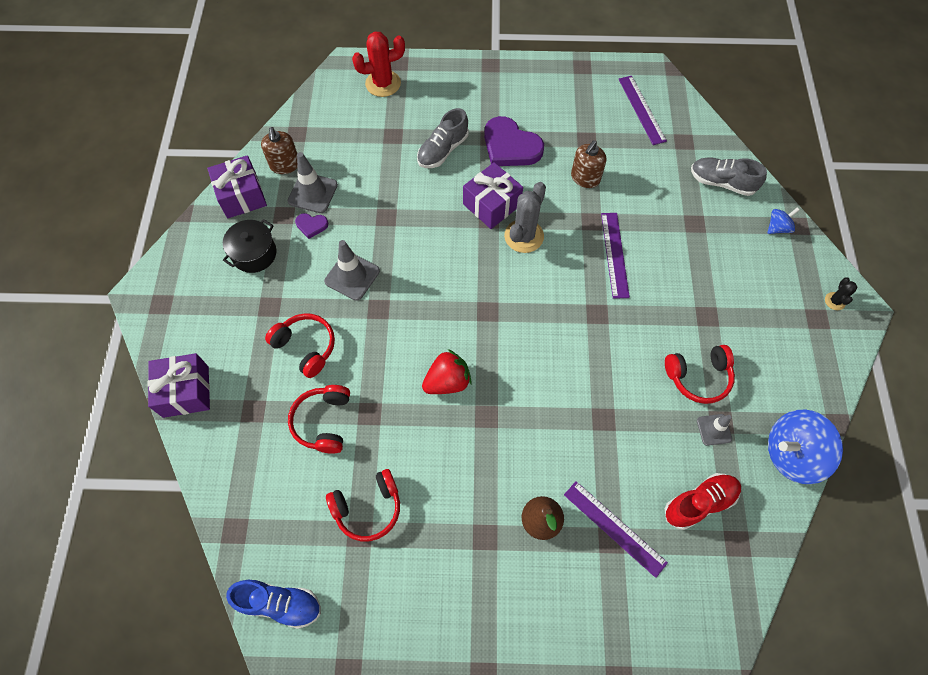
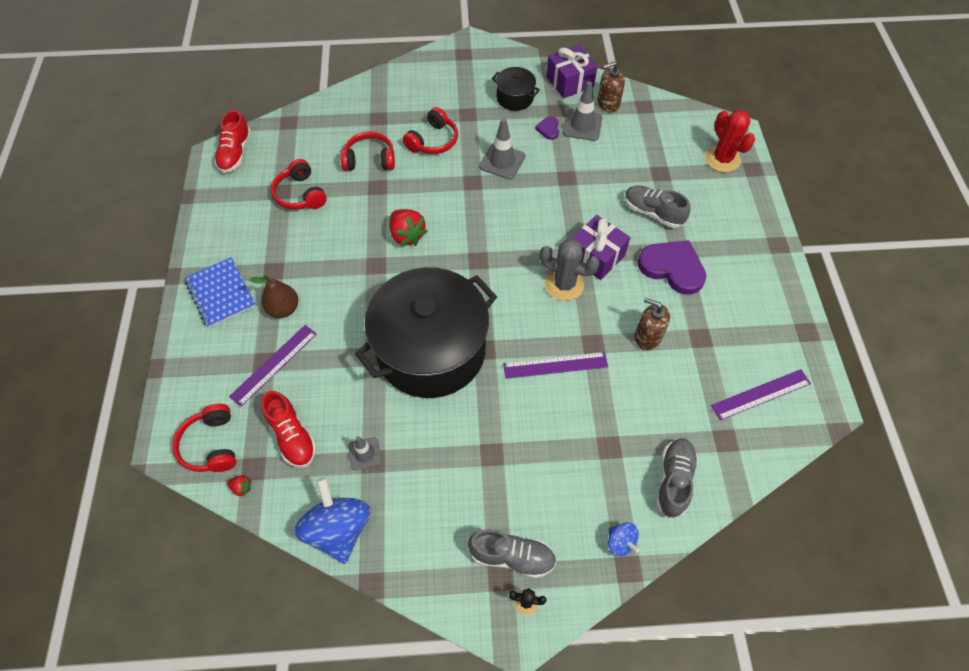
camera: 85 degrees right, 5 degrees down
(186, 391) = (392, 80): purple gift -> none
(280, 603) = (236, 153): blue shoe -> red shoe
(510, 146) = (672, 268): purple heart -> purple heart turned 90 degrees clockwise
(515, 601) = (221, 293): none -> blue notebook
(597, 363) = (431, 350): none -> black pot
(698, 377) = (420, 441): red headphones -> red headphones (211, 445)
(759, 553) = (242, 487): none -> red strawberry
(799, 308) = (512, 556): none -> grey shoe

